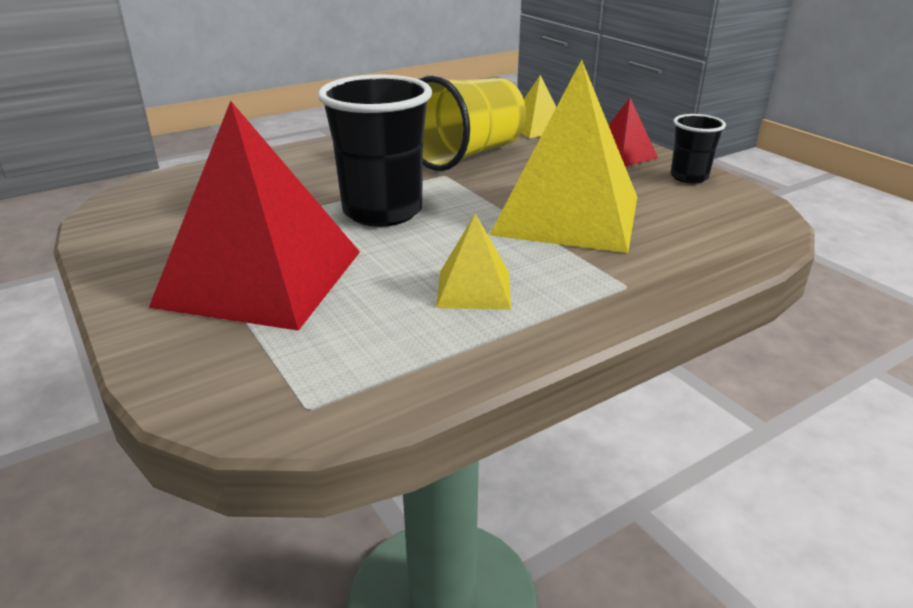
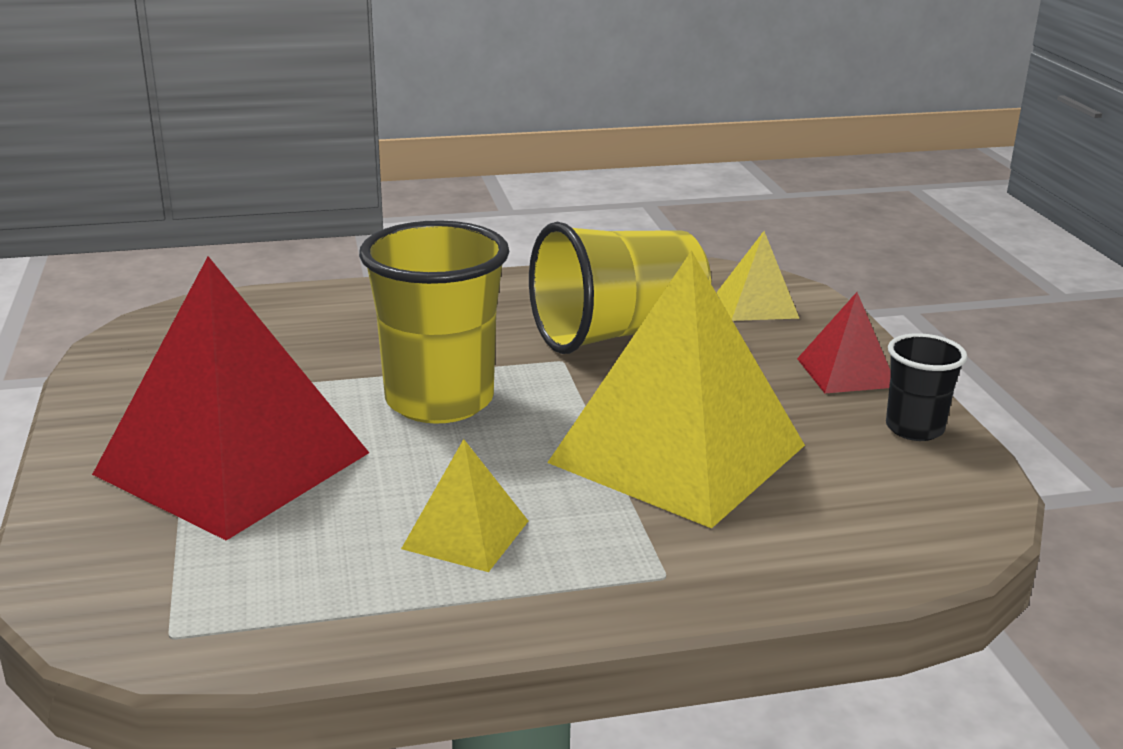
camera: 20 degrees right, 5 degrees down
(382, 211) = (439, 401): black cup -> yellow cup

